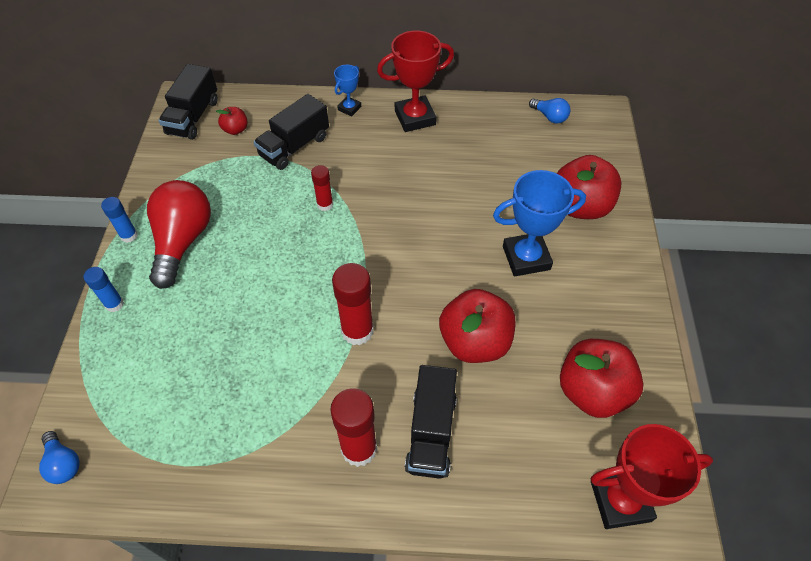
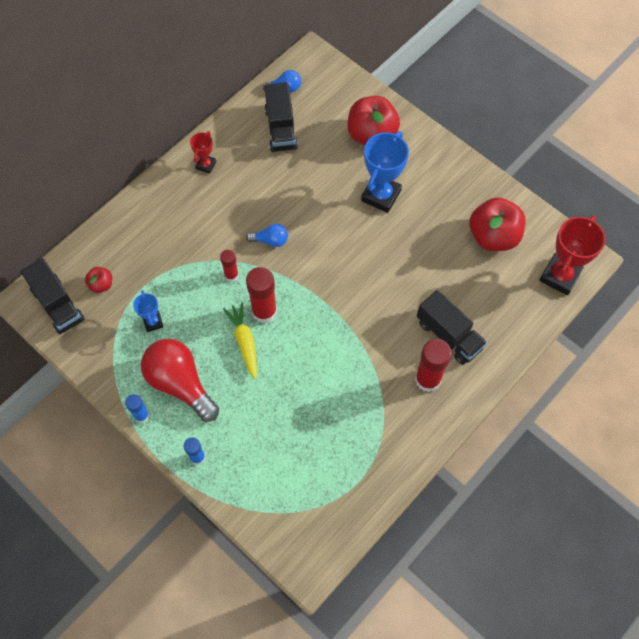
camera: 50 degrees left, 10 degrees up
(63, 463) = (299, 550): blue light bulb -> blue light bulb (270, 240)
(265, 259) = (244, 342): none -> yellow carrot
(294, 146) = (158, 258): black truck -> black truck (281, 128)
(349, 108) = (155, 198): blue trophy -> blue trophy (153, 322)
(357, 331) = (349, 326): red glue stick -> red glue stick (264, 311)
(415, 118) = (206, 165): red trophy -> red trophy, size x0.53
(474, 342) = (413, 269): red apple -> none

